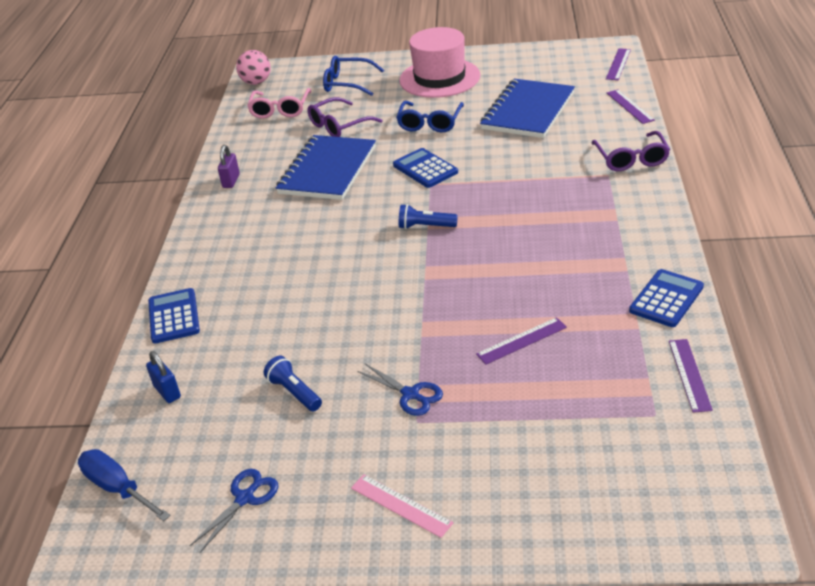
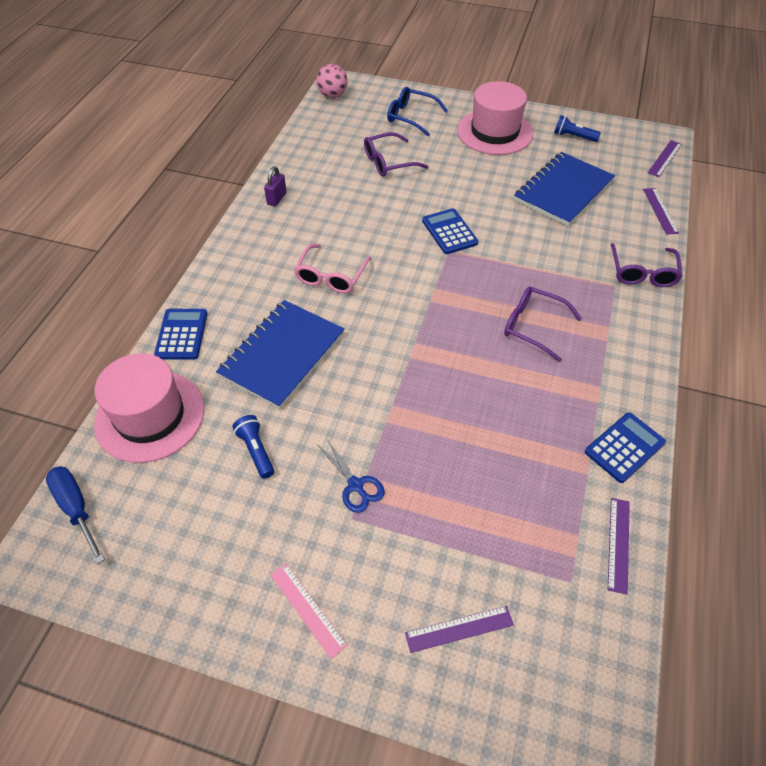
camera: 10 degrees right, 15 degrees up
(167, 392) = (150, 416): blue padlock -> pink hat
(245, 498) = (177, 555): blue scissors -> none
(280, 109) = (343, 131): pink glasses -> pink glasses (331, 276)
(327, 170) = (363, 210): blue notebook -> blue notebook (282, 355)
(425, 226) = (429, 298): blue flashlight -> blue flashlight (573, 137)
(430, 123) = (470, 181): blue glasses -> none
(521, 341) = (474, 455): purple ruler -> purple ruler (459, 629)
(540, 225) = (533, 326): none -> purple glasses

